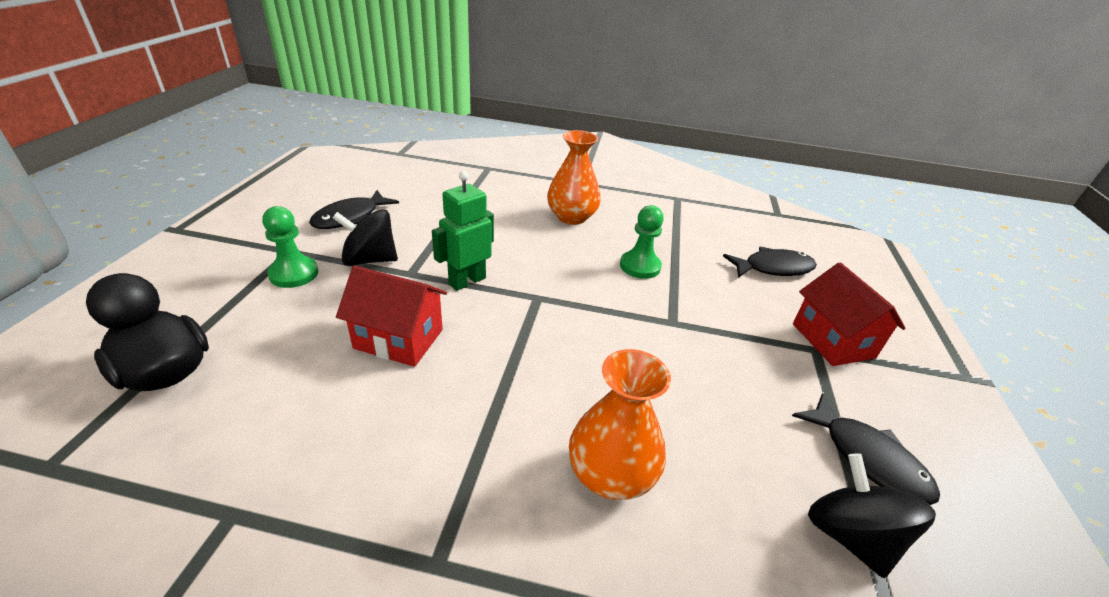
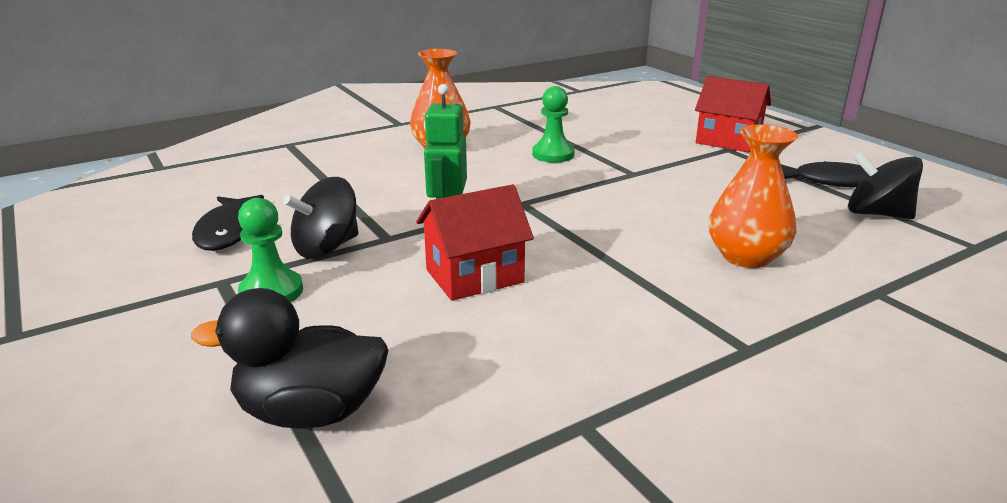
camera: 40 degrees left, 10 degrees down
(773, 268) = (633, 120): black fish -> none

